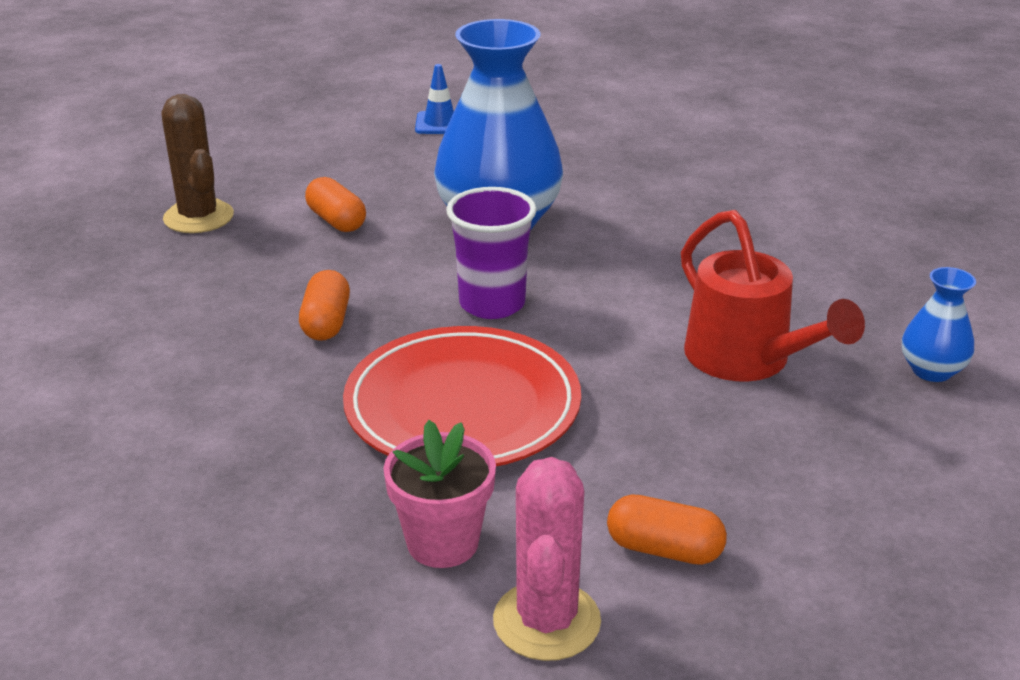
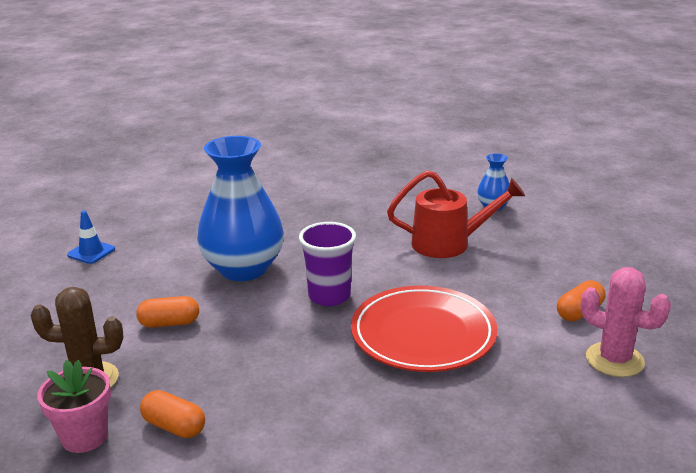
camera: 60 degrees left, 5 degrees down
(326, 323) = (291, 358): orange capsule -> orange capsule (174, 426)
(442, 542) = (538, 374): pink flower pot -> pink flower pot (84, 437)

